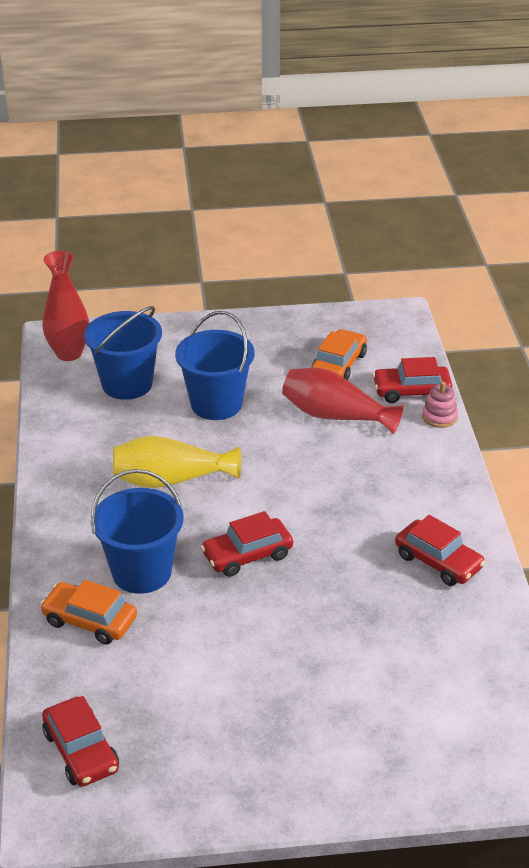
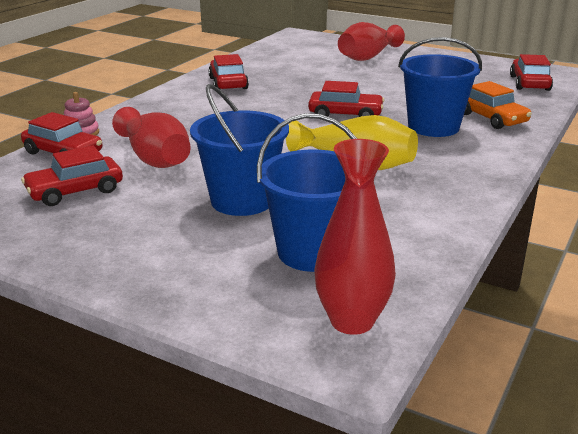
camera: 145 degrees left, 10 degrees down
(339, 364) = (75, 191): orange car -> red car
(356, 733) = (368, 57): none -> red vase

